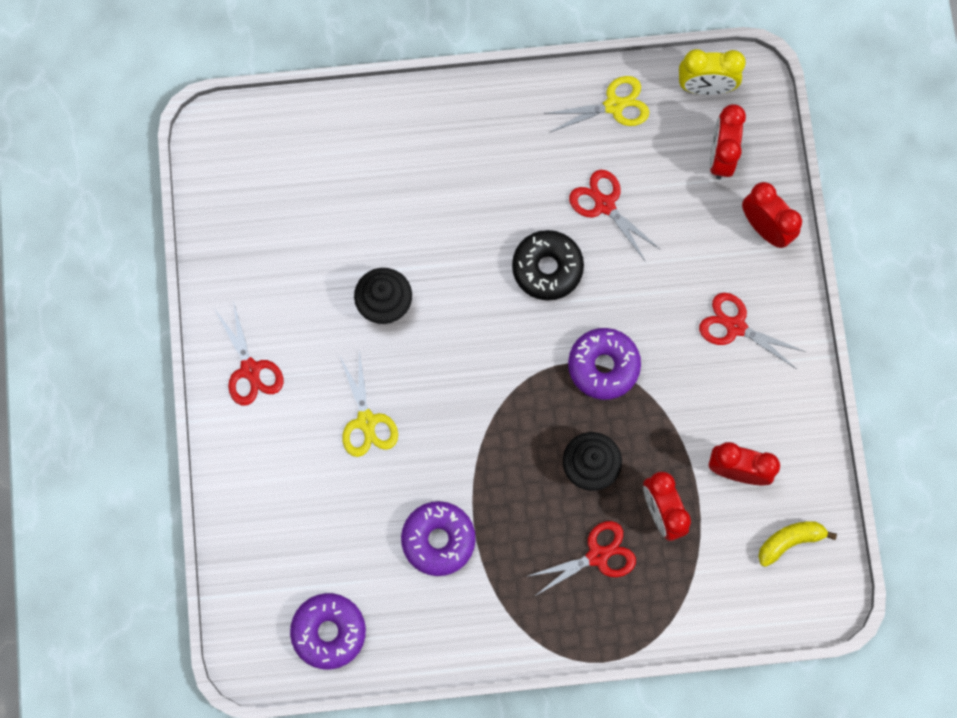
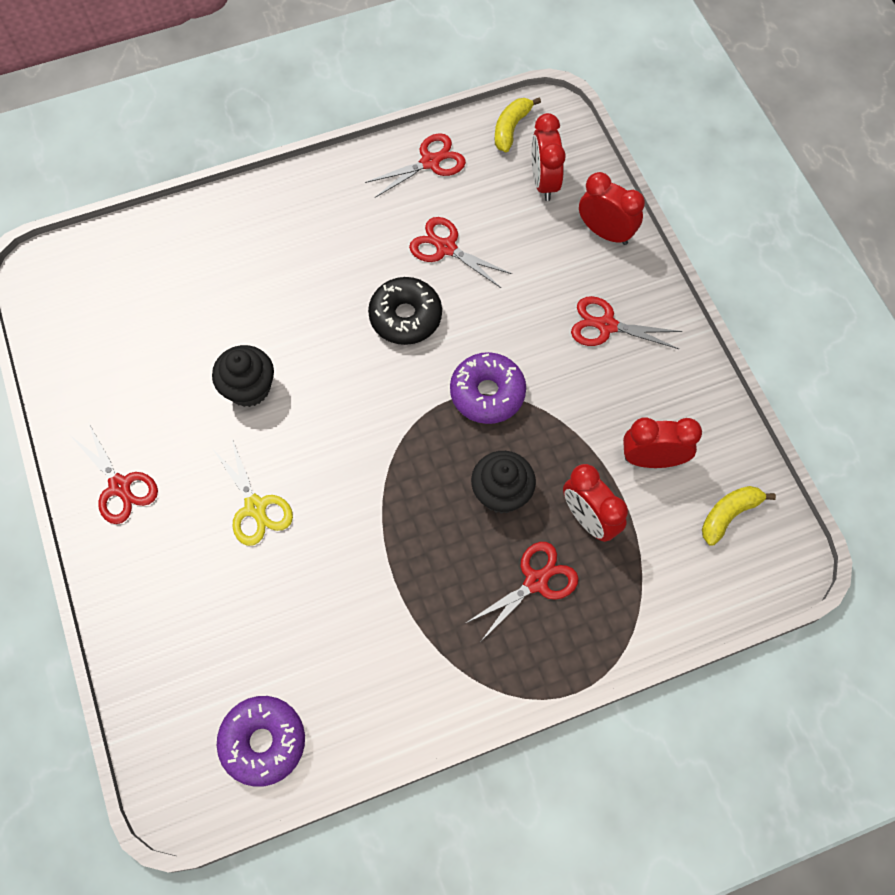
camera: 15 degrees left, 10 degrees down
(438, 539) = (361, 609): purple donut -> none
(614, 105) = (430, 162): yellow scissors -> red scissors
(705, 87) = (511, 128): yellow clock -> yellow banana

